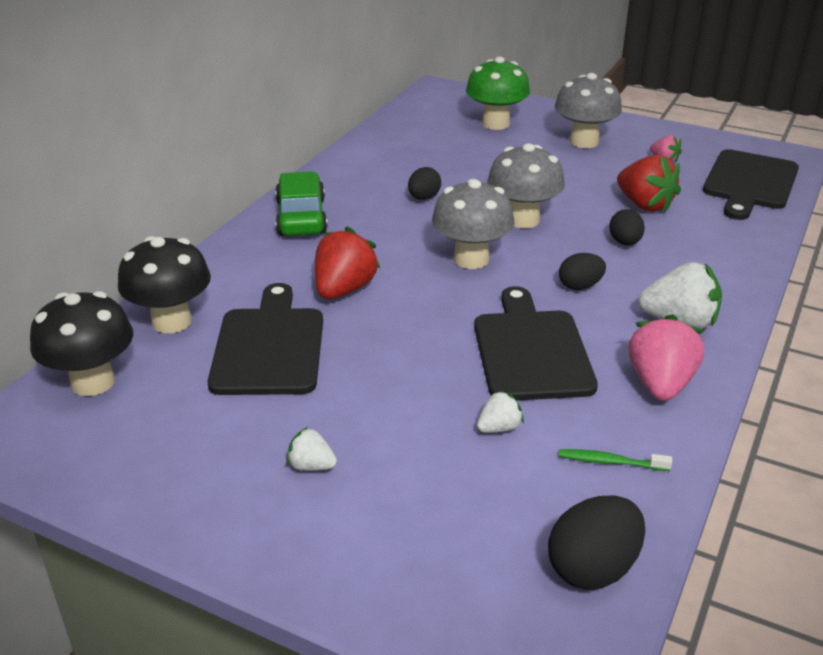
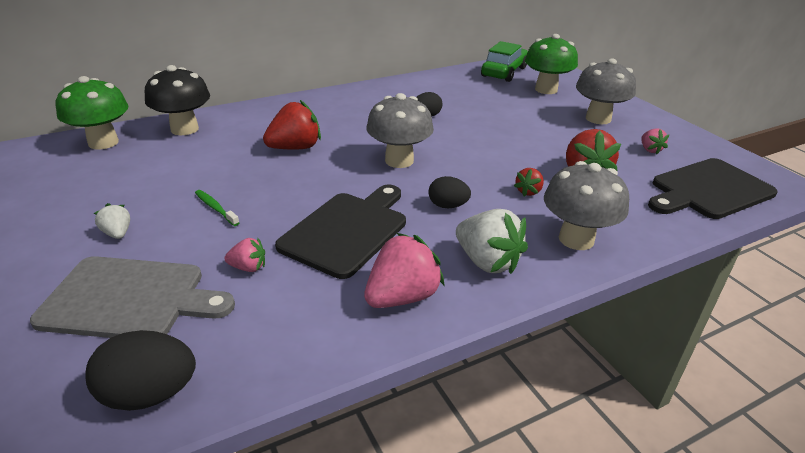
camera: 35 degrees right, 0 degrees up
(93, 382) = (103, 142): black mushroom -> green mushroom
(269, 347) = (206, 161): black cutting board -> none
(301, 217) = (336, 102): green car -> green car (504, 72)
(439, 513) = (130, 299): none -> grey cutting board
(499, 428) = (248, 267): white strawberry -> pink strawberry
(523, 220) = (473, 150): grey mushroom -> grey mushroom (576, 239)
(610, 462) = (280, 330): green toothbrush -> green toothbrush (215, 208)
(625, 242) = (528, 191): black egg -> red strawberry

